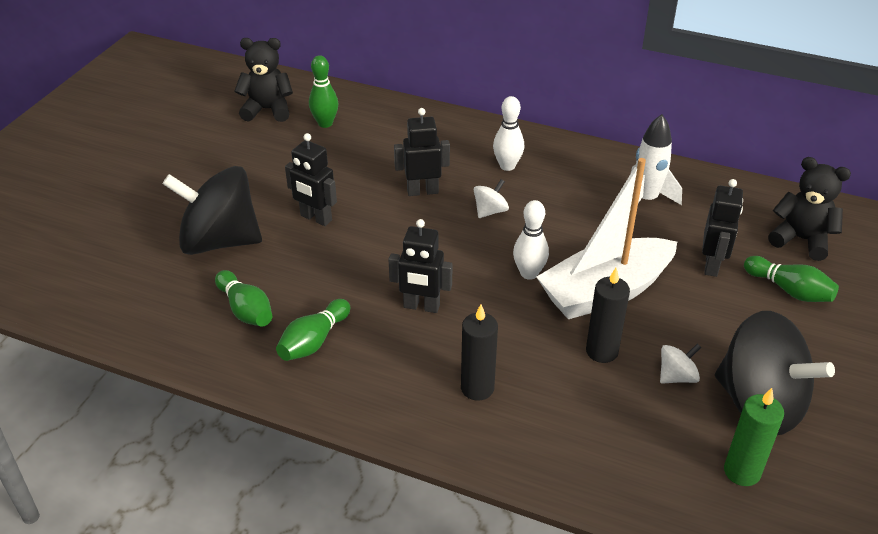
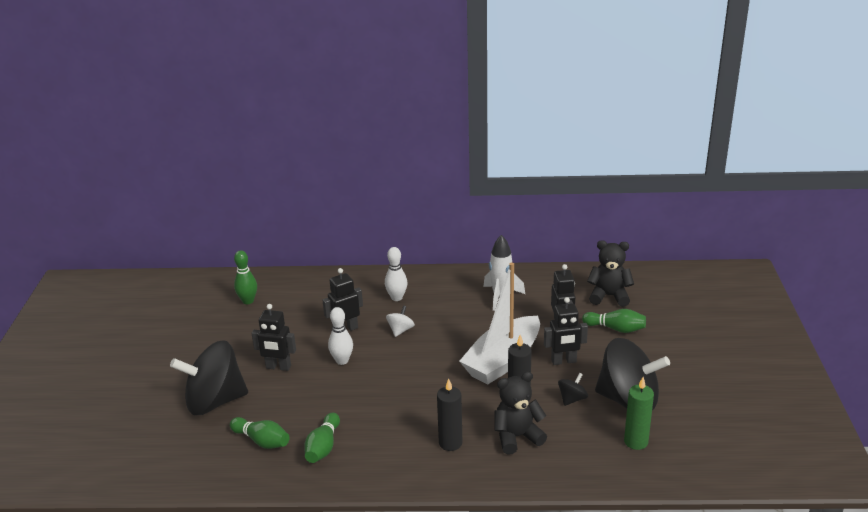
camera: 20 degrees left, 10 degrees down
(267, 110) = (197, 302): black teddy bear -> black teddy bear (517, 437)
(421, 306) = (386, 404): black robot -> black robot (564, 361)
(529, 273) = (447, 363): white bowling pin -> white bowling pin (342, 361)
(677, 376) = (572, 399): white spinning top -> black spinning top

